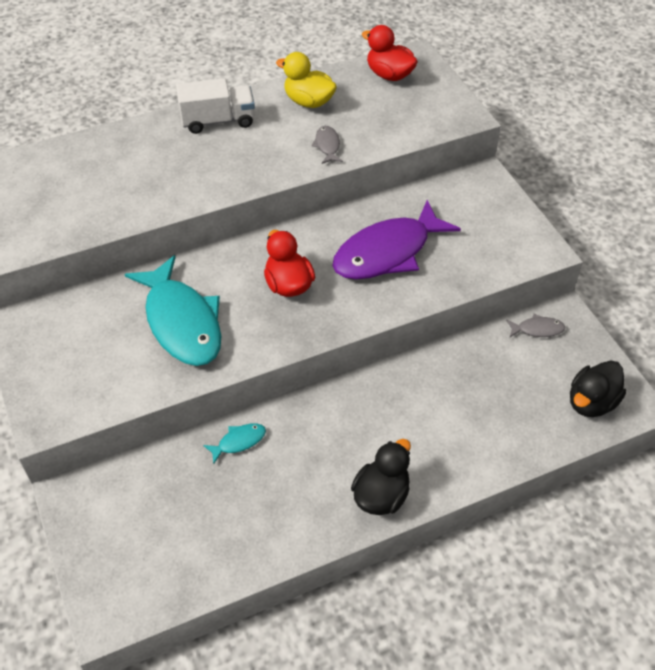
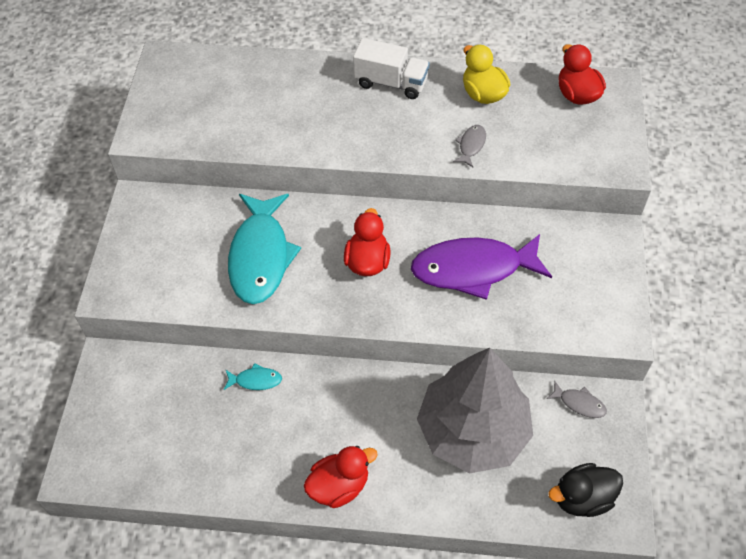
camera: 30 degrees right, 5 degrees up
(381, 495) = (339, 486): black duck -> red duck
(466, 392) = (473, 430): none -> grey tree

